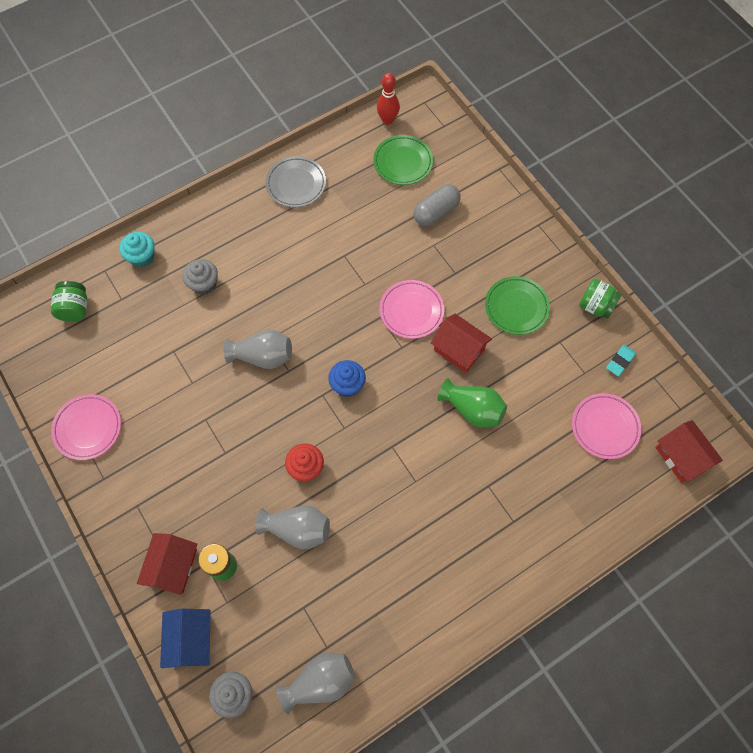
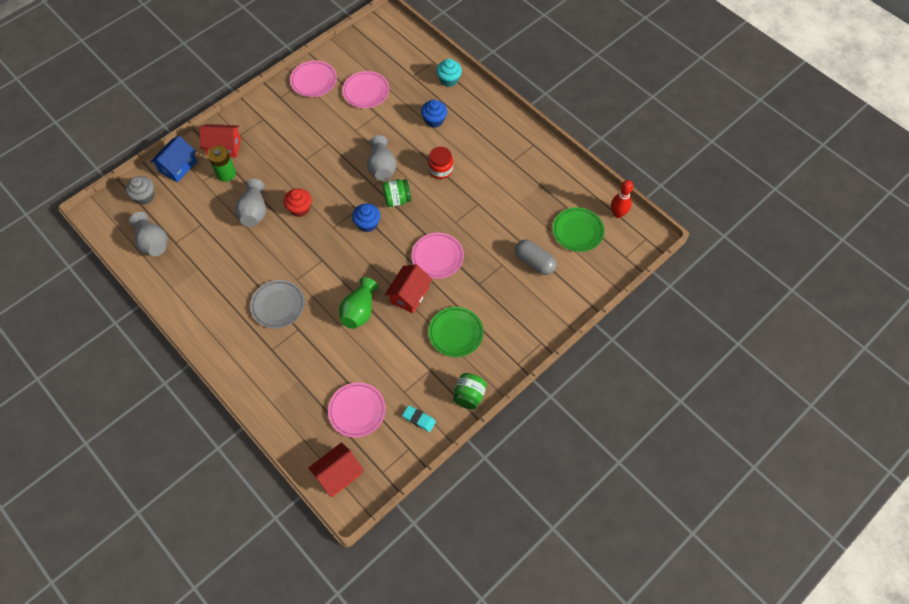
camera: 80 degrees right, 5 degrees down
(75, 309) = (400, 53): green jar -> green jar (397, 199)
(130, 360) = (366, 92): none -> pink plate
(191, 639) = (178, 166): blue house -> blue house turned 45 degrees counterclockwise
(204, 284) = (434, 120): grey cupcake -> blue cupcake
(284, 288) = (440, 169): none -> red jar
(296, 184) = (536, 161): grey plate -> grey plate (278, 305)

